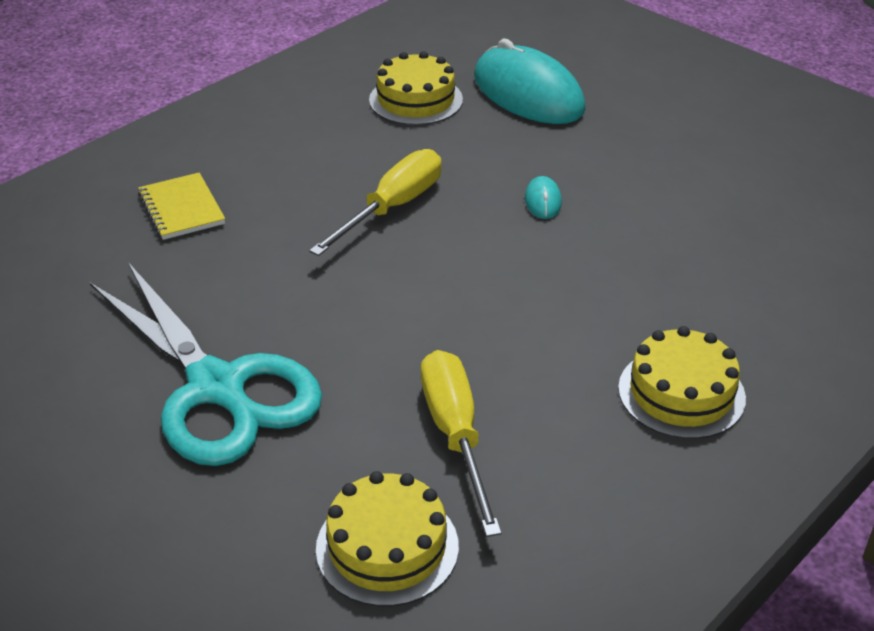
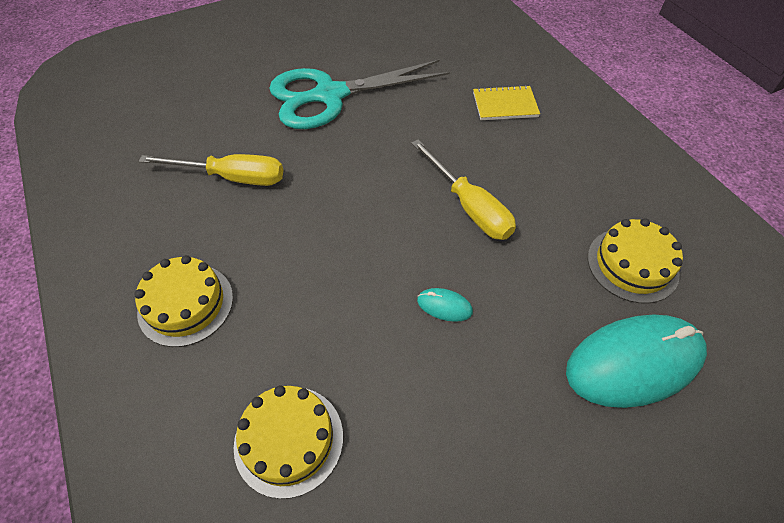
camera: 110 degrees right, 15 degrees up
(387, 547) = (180, 132): yellow cake -> yellow cake (289, 440)

